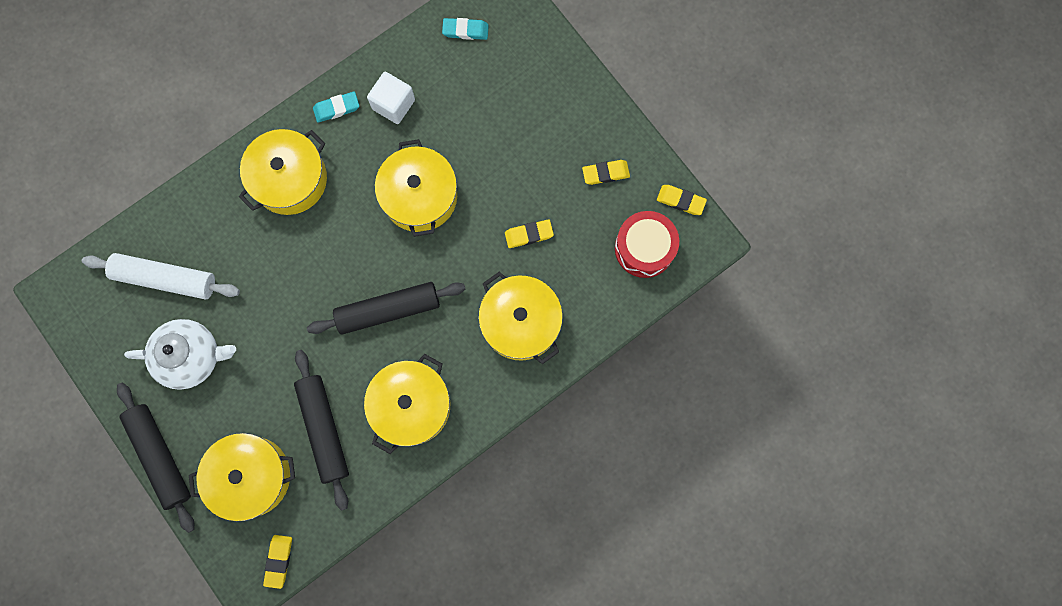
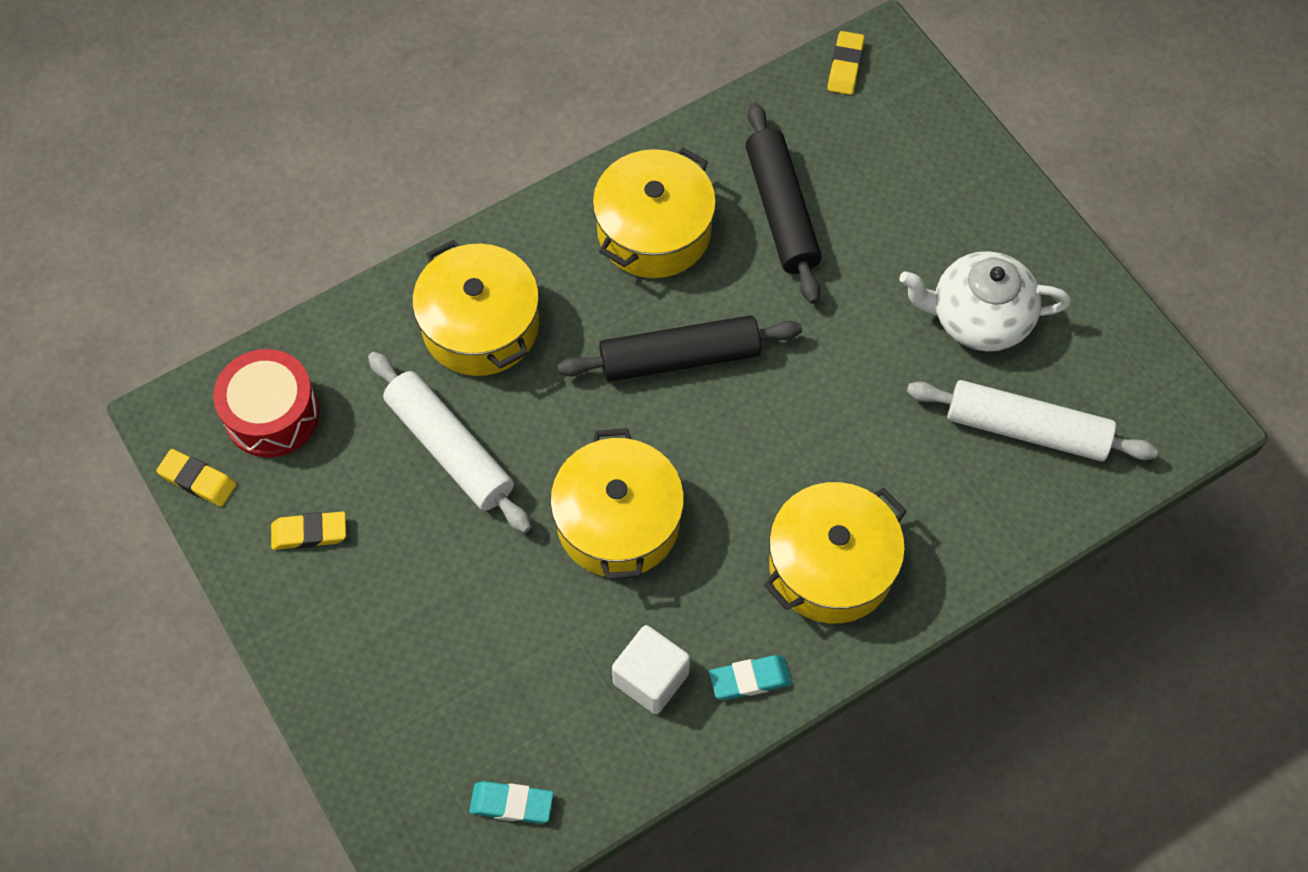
camera: 175 degrees left, 15 degrees down
(160, 456) = (1015, 196): black rolling pin -> none
(251, 476) = (884, 163): yellow pot -> none
(529, 234) = (449, 448): yellow eraser -> white rolling pin

